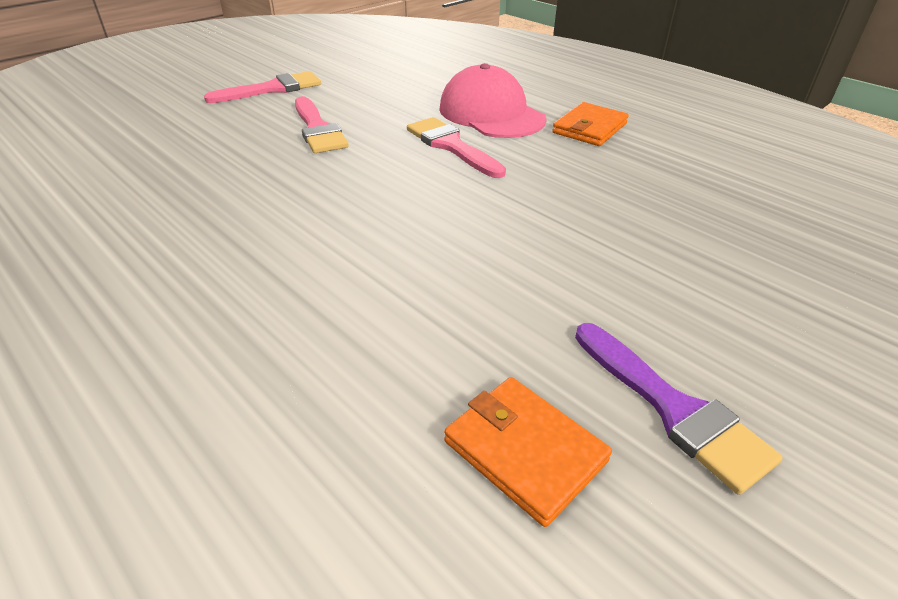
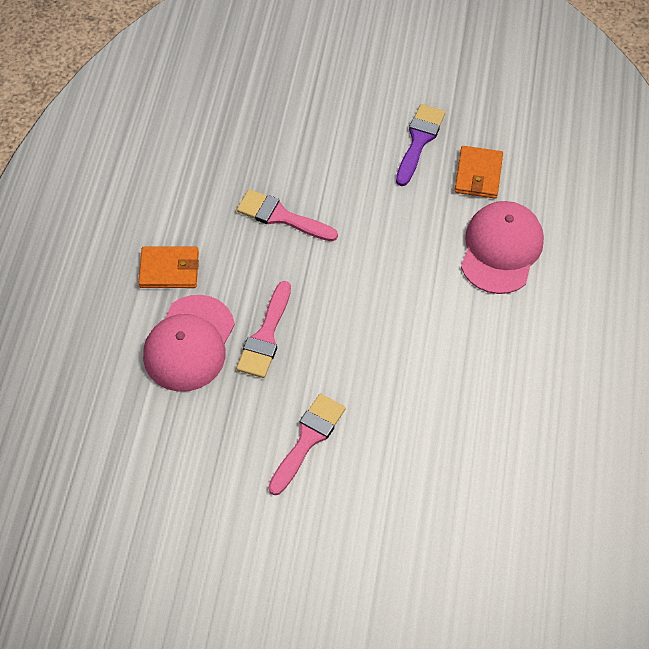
camera: 125 degrees left, 20 degrees up
(272, 89) = (264, 542): pink brush -> pink brush (281, 216)
(339, 380) = (501, 249): none -> pink cap

